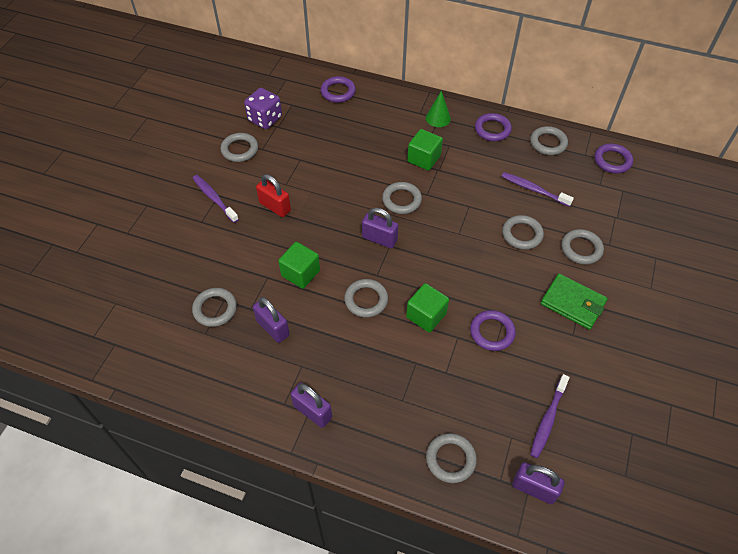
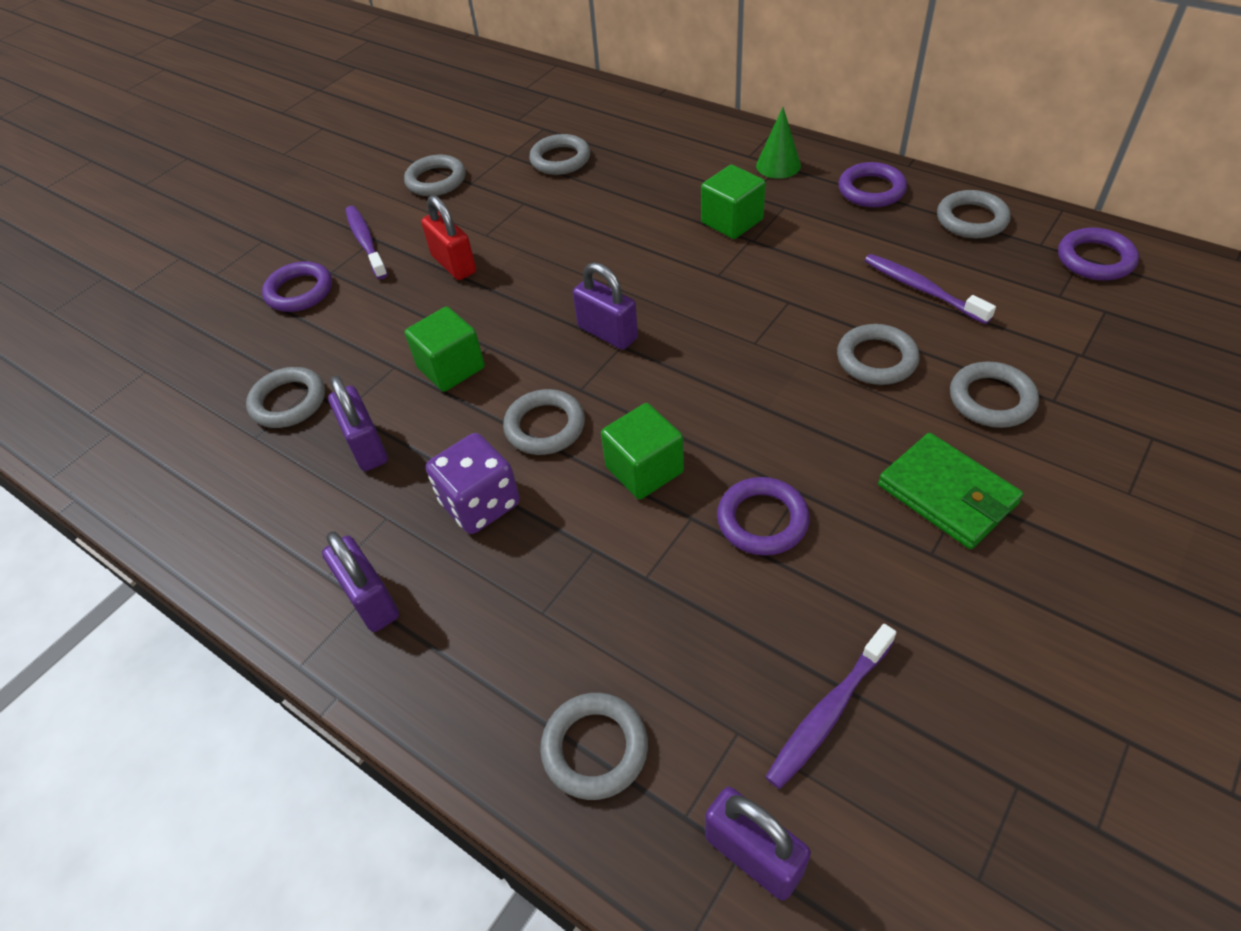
camera: 20 degrees right, 5 degrees down
(265, 119) = (493, 143): purple dice -> purple dice (480, 503)
(338, 92) = (624, 117): purple ring -> purple ring (299, 291)
(401, 200) = (669, 278): grey ring -> grey ring (560, 159)

